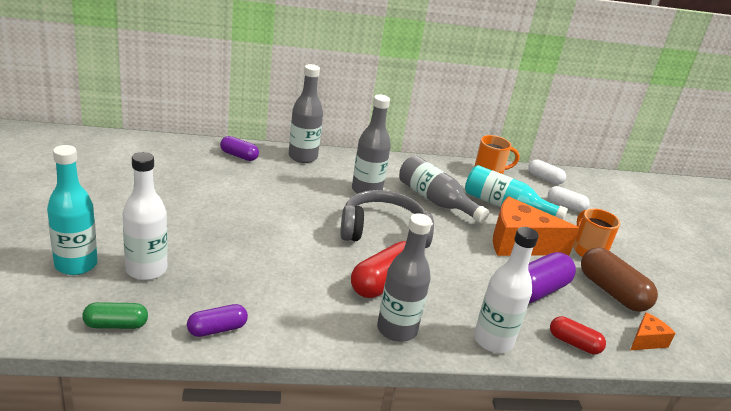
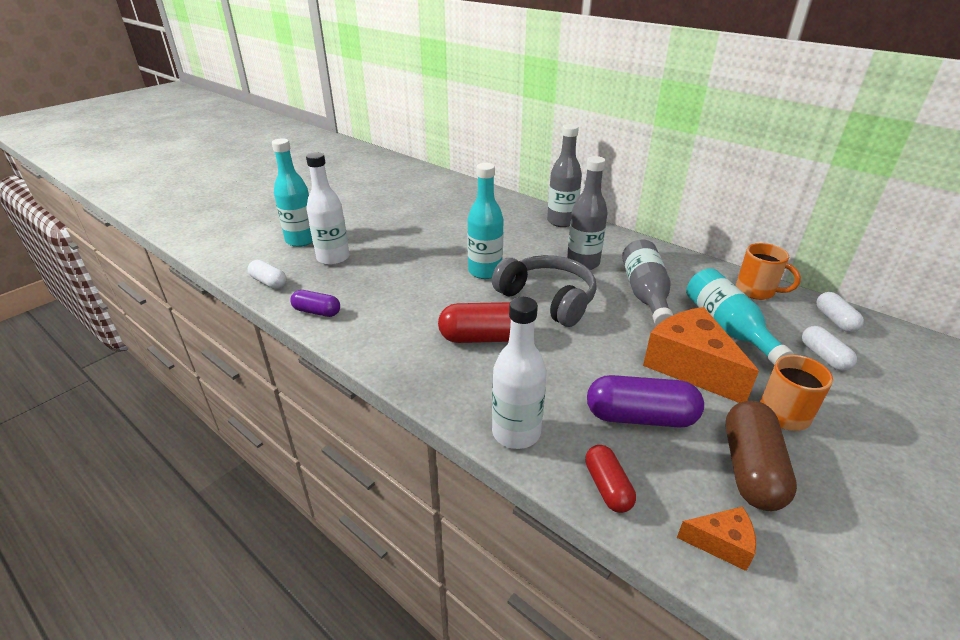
camera: 50 degrees right, 5 degrees up
(116, 325) = (269, 282): green capsule -> white capsule
(239, 156) = (507, 207): purple capsule -> none
(306, 226) = (485, 271): none -> turquoise bottle
(397, 329) = (440, 376): grey bottle -> none

